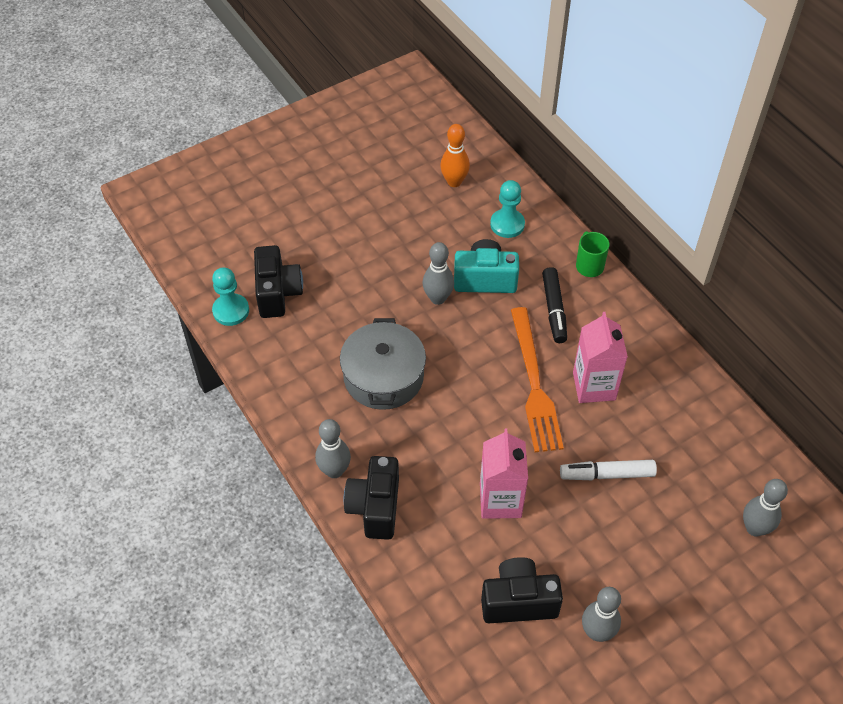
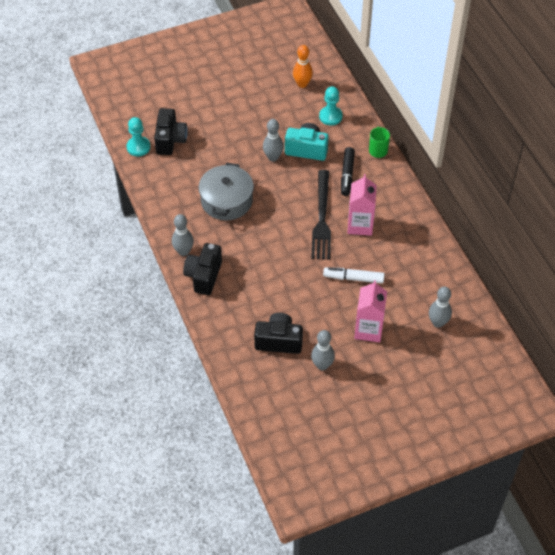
camera: 10 degrees right, 0 degrees up
(500, 500) = (282, 283): pink carton -> pink carton (368, 330)
(534, 384) = (322, 218): orange fork -> black fork

